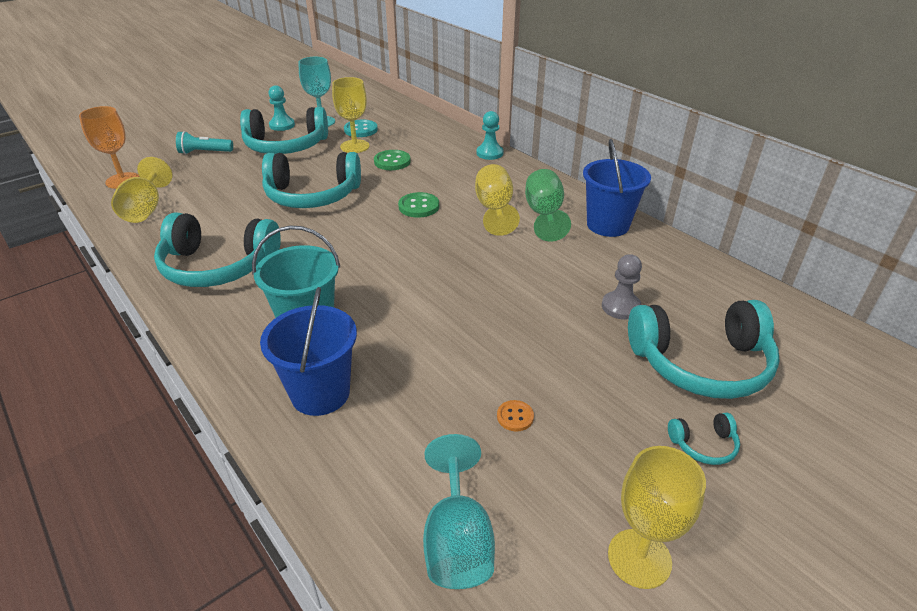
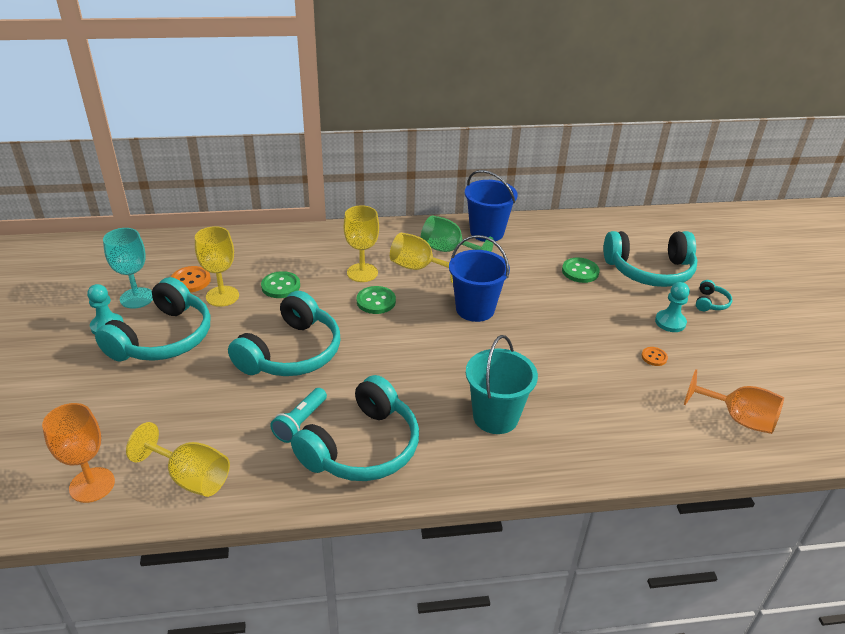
camera: 60 degrees left, 0 degrees up
(204, 152) = (100, 401): turquoise flashlight -> turquoise flashlight (300, 422)
(320, 393) = (581, 434): blue bucket -> blue bucket (475, 309)
(361, 130) = (191, 281): turquoise button -> orange button
(457, 540) = (738, 418): turquoise goblet -> orange goblet
(489, 153) = (327, 233): turquoise pawn -> turquoise pawn (670, 322)
(620, 307) = (580, 271): grey pawn -> green button
(639, 558) = (773, 360): yellow goblet -> yellow goblet (362, 273)
(701, 363) = (649, 271): turquoise headphones -> turquoise headphones turned 60 degrees clockwise

